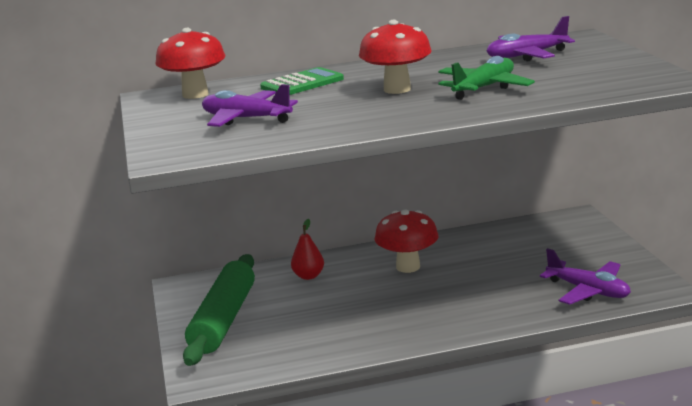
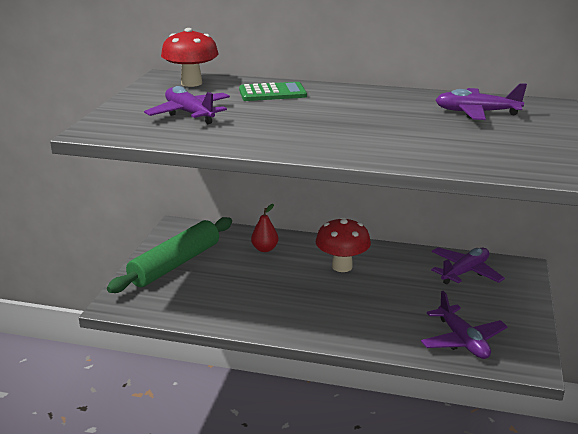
camera: 25 degrees right, 5 degrees up
(397, 89) = (329, 117): red mushroom -> none
(484, 88) = (395, 135): green plane -> none
(530, 236) = (465, 272): none -> purple plane

